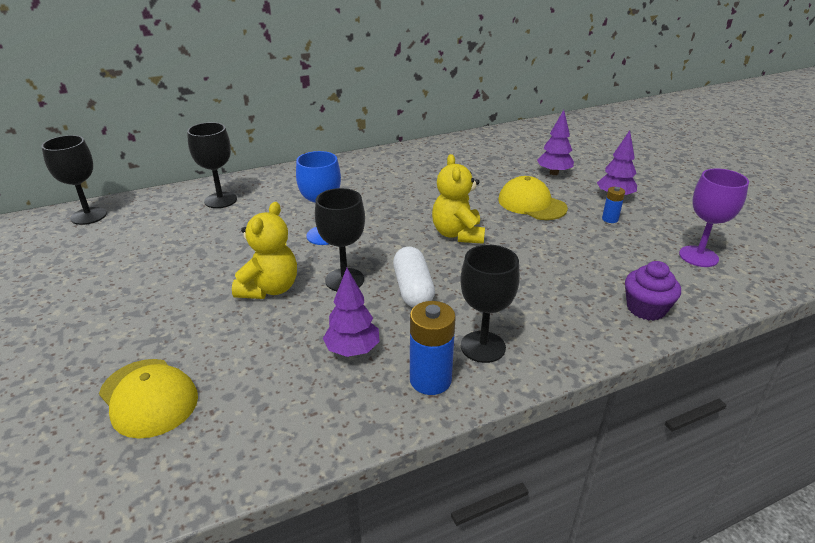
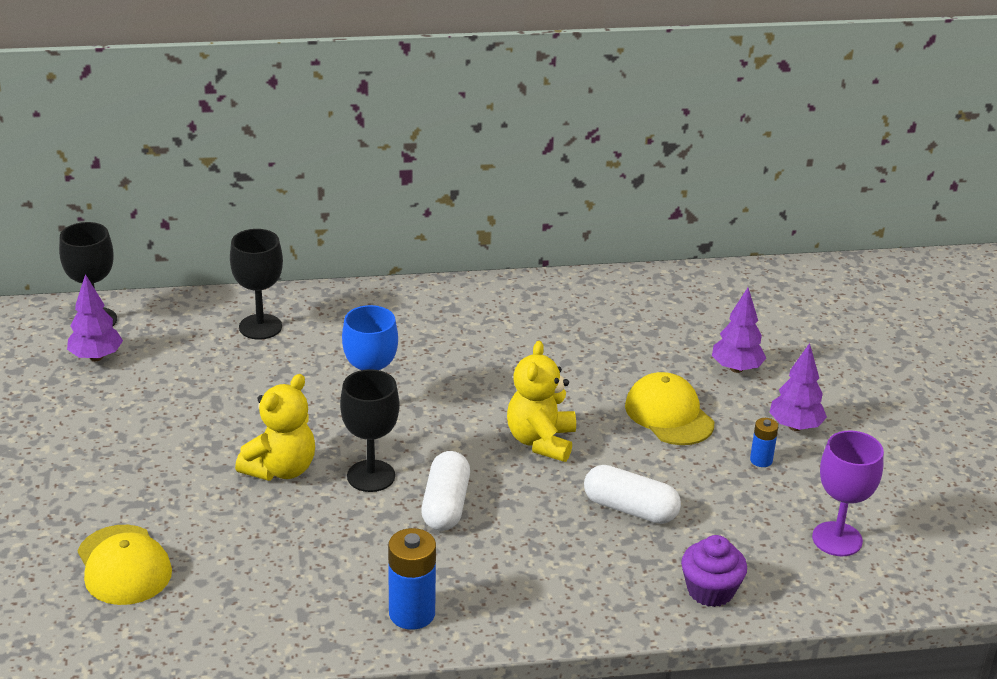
camera: 15 degrees right, 0 degrees up
(352, 350) = (344, 563): purple tree -> purple tree (96, 357)
(483, 347) = (488, 591): black goblet -> none
(548, 265) = (630, 509): none -> white capsule

